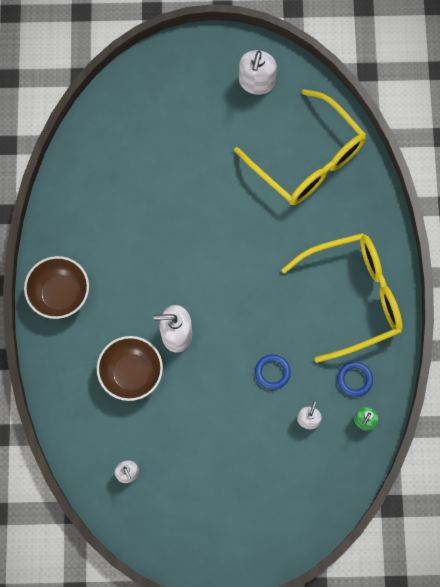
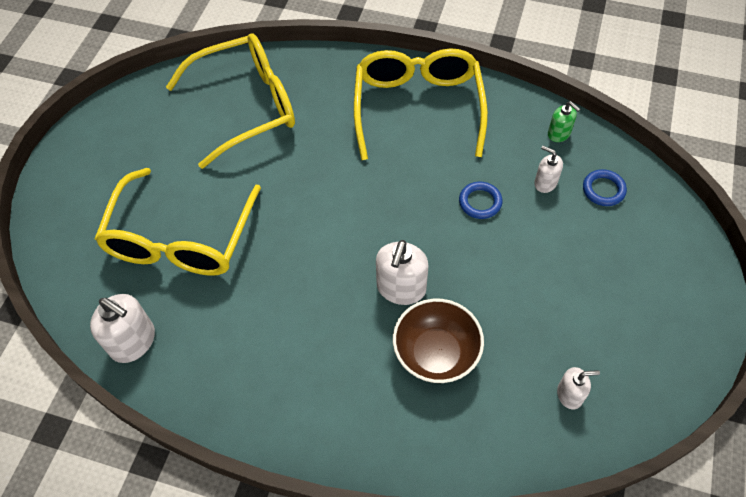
camera: 70 degrees left, 15 degrees down
(59, 294) = (296, 415): brown bowl -> none
(168, 163) = (180, 239): none -> yellow glasses
(256, 82) = (132, 128): white soap dispenser -> white soap dispenser (133, 341)
(354, 379) = (510, 130): blue ring -> blue ring (603, 190)

